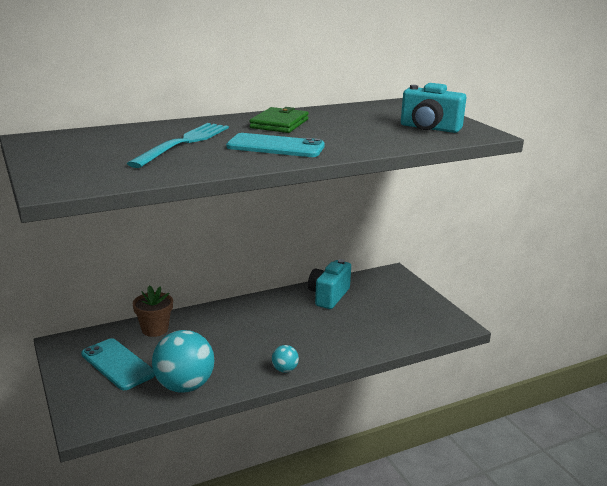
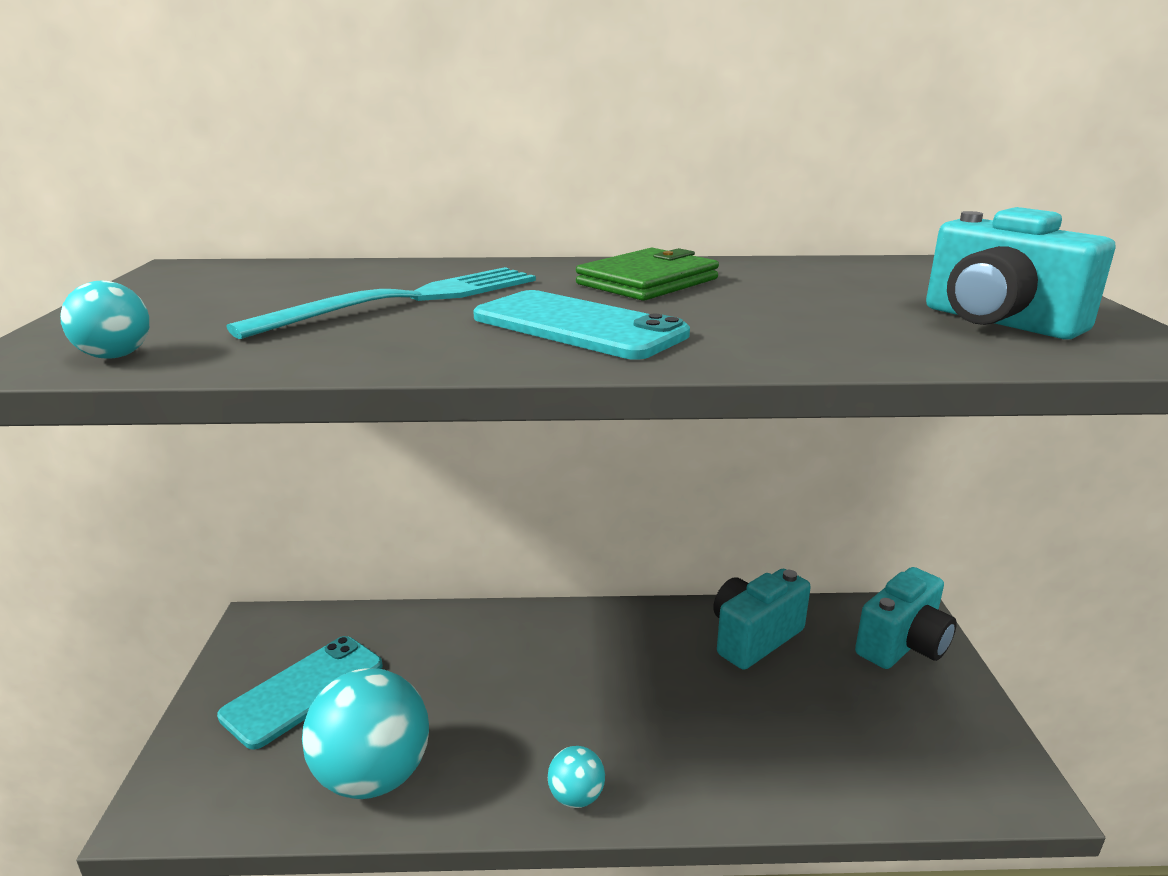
camera: 25 degrees right, 0 degrees up
(94, 181) = (115, 356): none -> turquoise ball
(118, 364) = (304, 690): turquoise phone -> turquoise phone turned 60 degrees clockwise
(155, 329) = (409, 633): brown flower pot -> none
(394, 285) = (903, 645): none -> turquoise camera

